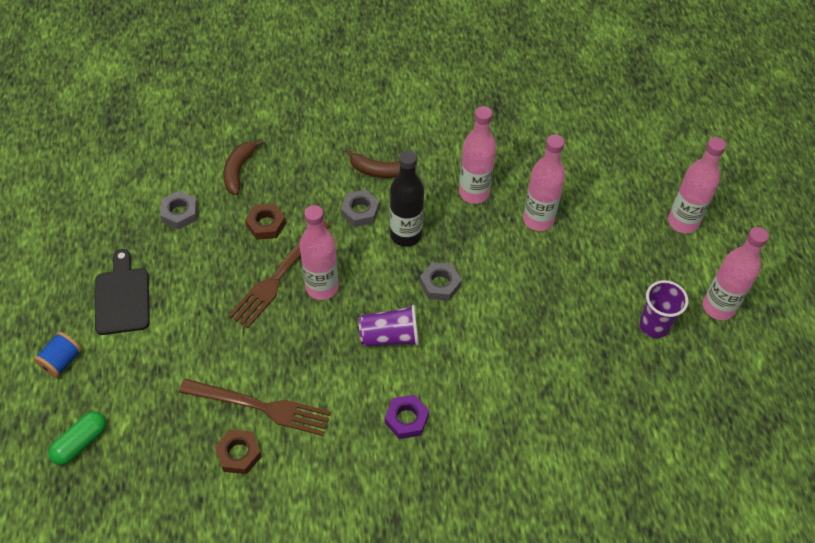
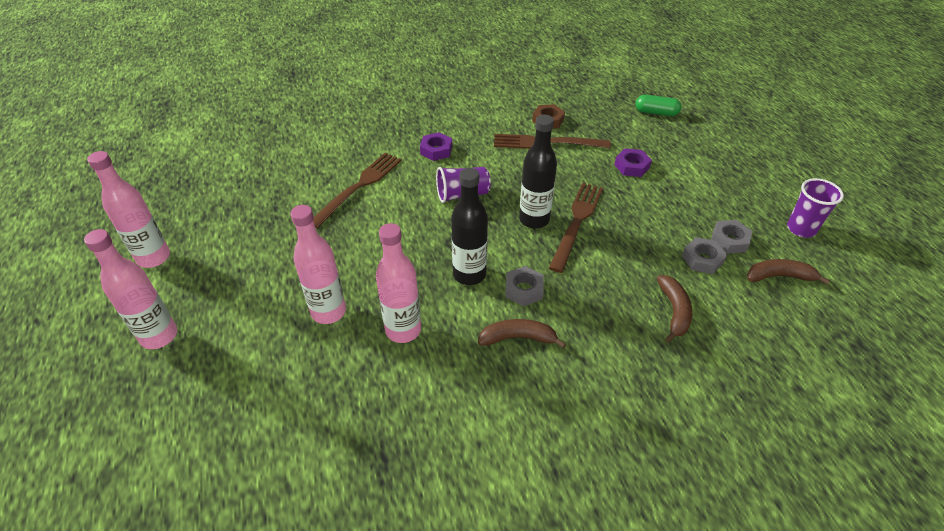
camera: 170 degrees right, 10 degrees down
(62, 361) = (707, 147): blue spool -> none
(80, 442) = (656, 112): green capsule -> green capsule turned 75 degrees clockwise
(122, 297) = (698, 189): black cutting board -> none
(123, 185) = (779, 276): none -> brown banana
(175, 345) = (632, 166): none -> purple nut
(266, 224) = (612, 262): brown nut -> none
(322, 287) = (534, 219): pink bottle -> black bottle
(440, 284) = (426, 237): grey nut -> grey nut (729, 240)
(509, 370) = (359, 187): none -> brown fork
(654, 326) = (224, 234): purple cup -> purple cup (801, 229)

